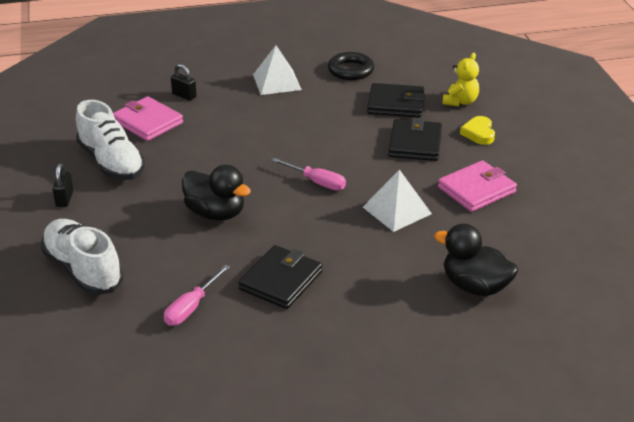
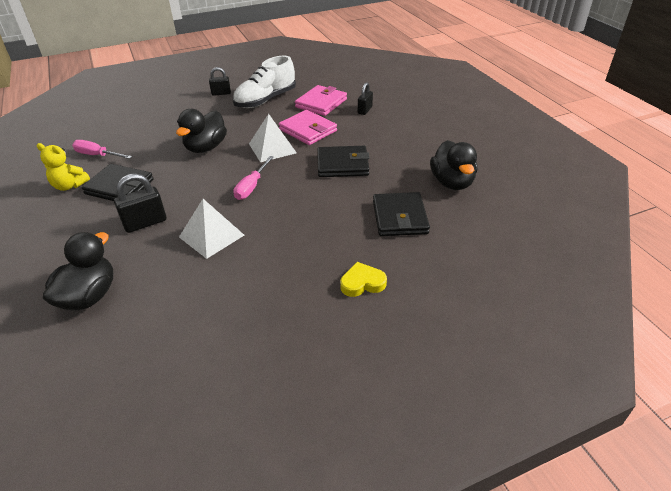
camera: 80 degrees right, 5 degrees up
(83, 270) = (145, 113): white shoe -> none
(277, 82) = (407, 146): white pyramid -> white pyramid (272, 148)
(351, 70) = (452, 182): black ring -> black duck
(362, 255) = (145, 223): none -> black padlock
(415, 143) = (328, 237): black wallet -> black wallet (342, 164)
(460, 102) = (425, 264): yellow teddy bear -> yellow teddy bear (69, 186)
(476, 190) = (250, 288): pink wallet -> pink wallet (308, 130)

